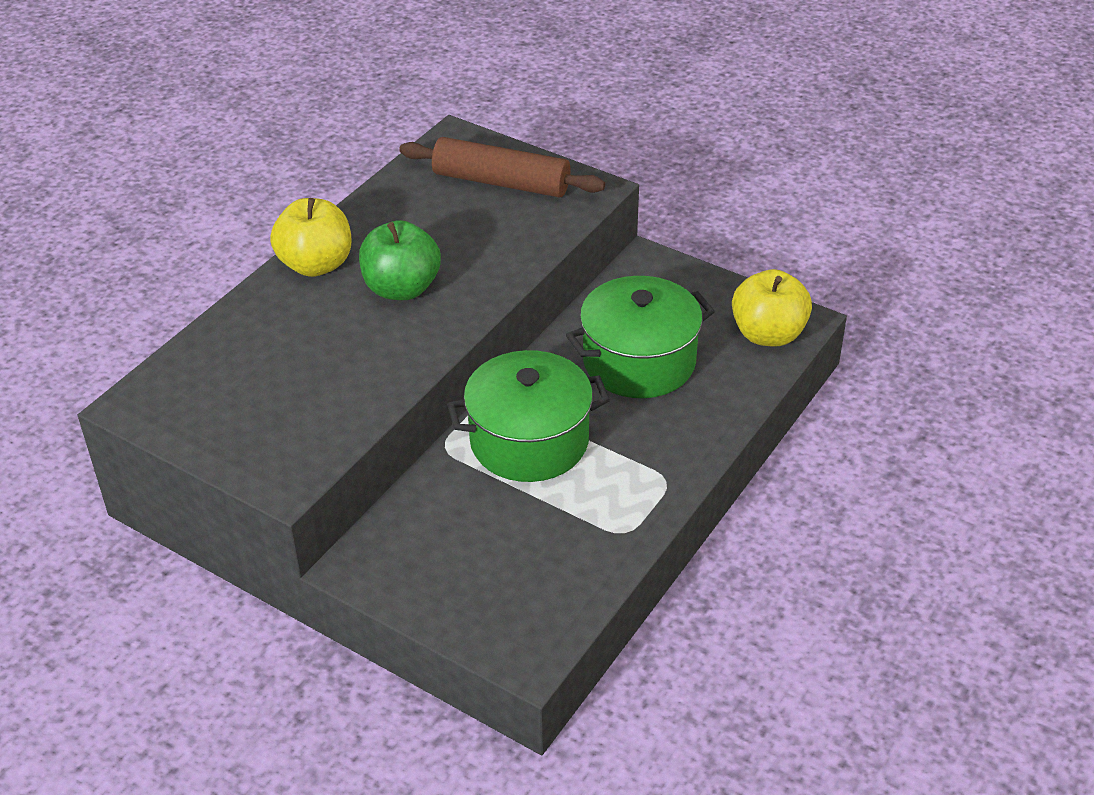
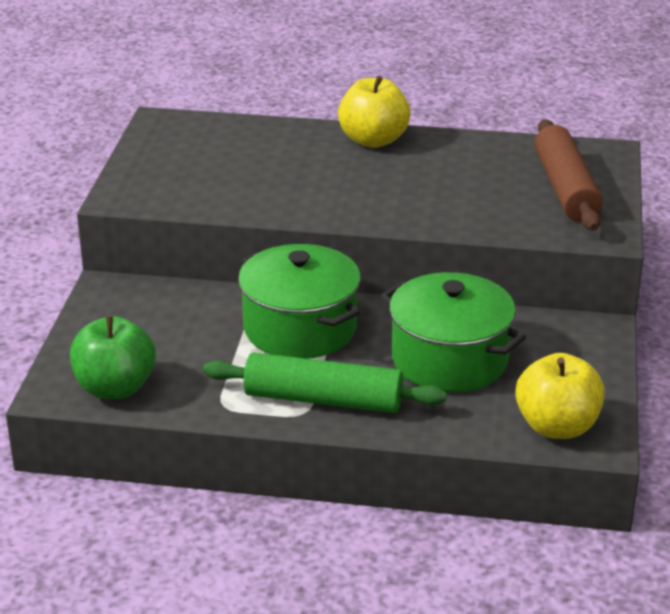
camera: 65 degrees right, 10 degrees down
(401, 288) = (377, 182): green apple -> green apple (115, 388)
(653, 460) = (323, 399): none -> green rolling pin

